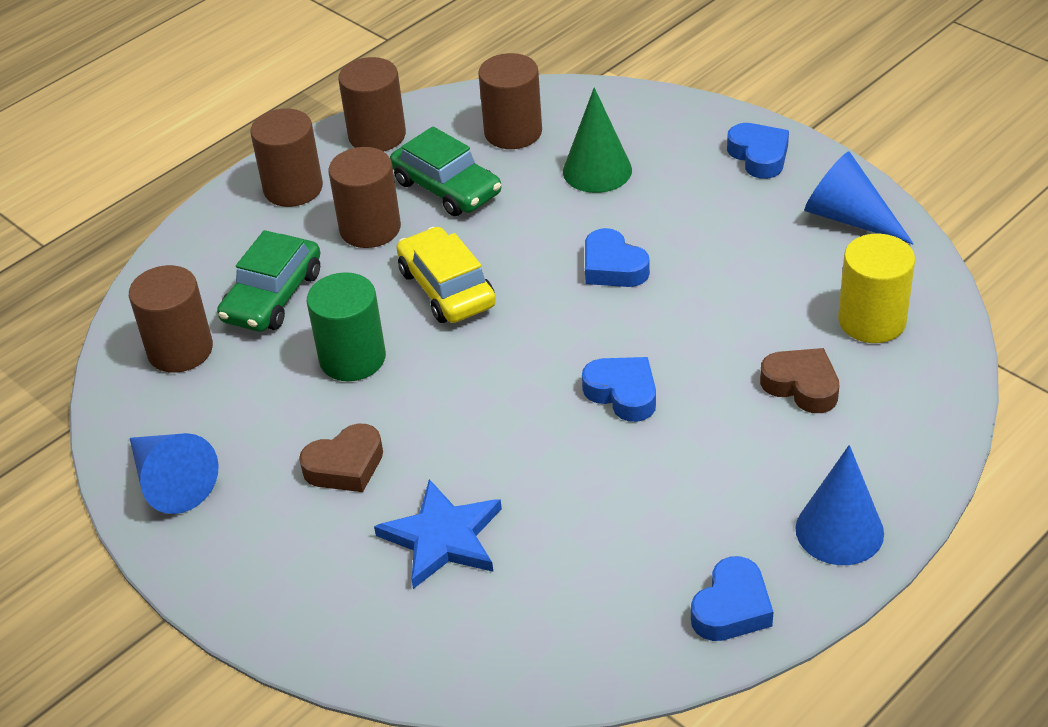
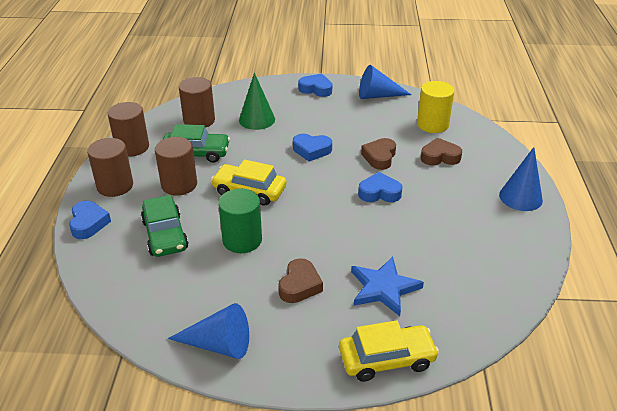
camera: 45 degrees left, 5 degrees down
(180, 350) = (143, 283): brown cylinder -> none
(327, 630) = (386, 359): none -> yellow car
(702, 334) = (379, 157): none -> brown heart
(732, 608) = (525, 245): blue heart -> blue heart (88, 223)

